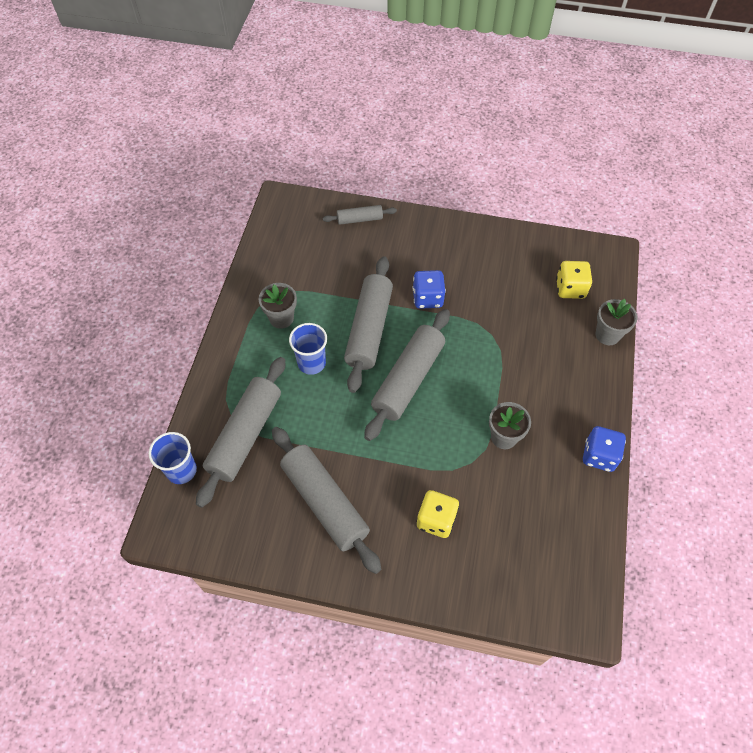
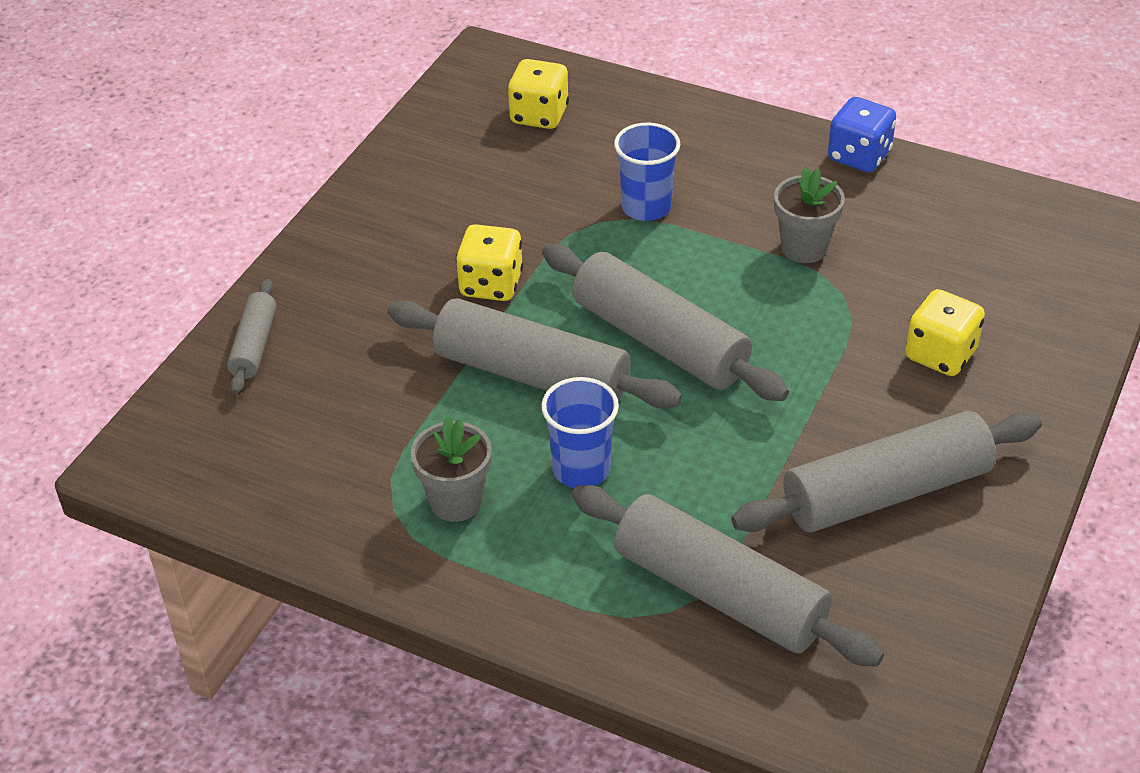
camera: 75 degrees left, 15 degrees down
(181, 470) = (777, 708): blue cup -> blue cup (646, 207)
(427, 298) = (491, 284): blue dice -> yellow dice
(607, 335) = (644, 98): grey flower pot -> none

